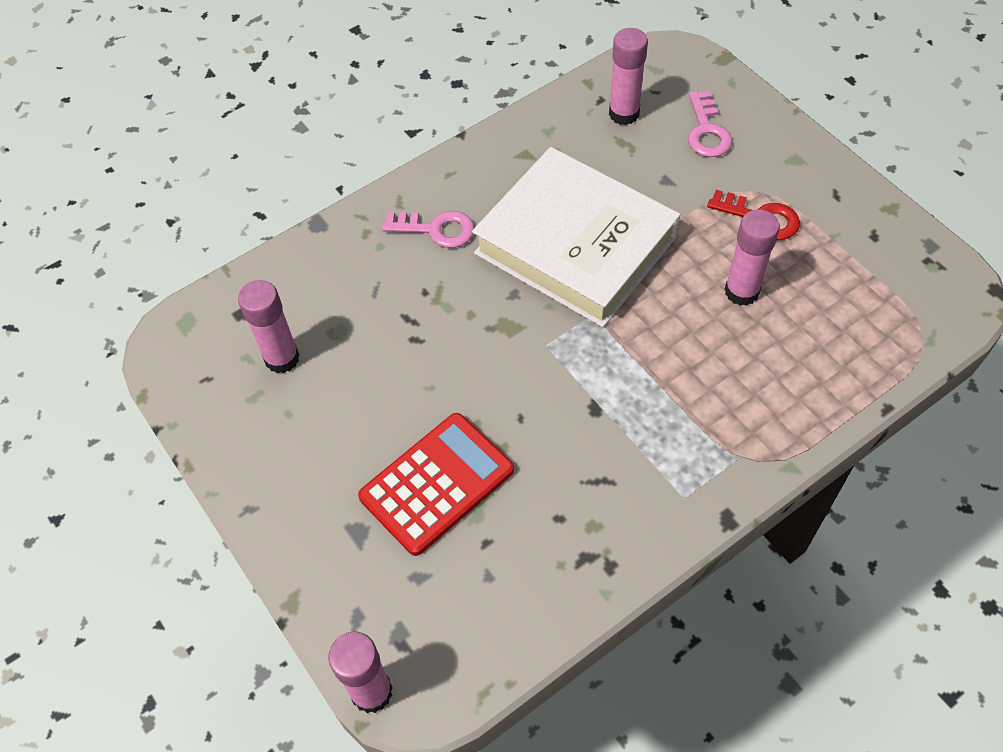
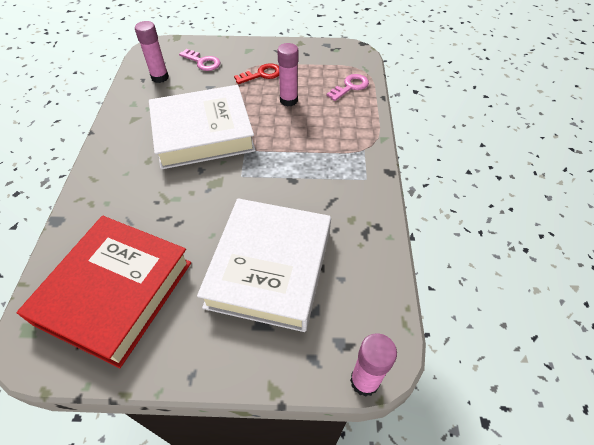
camera: 55 degrees left, 5 degrees down
(282, 358) = (115, 292): pink glue stick -> red book
(436, 229) = (128, 174): pink key -> pink key (350, 87)
(437, 483) = (269, 267): red calculator -> white book

